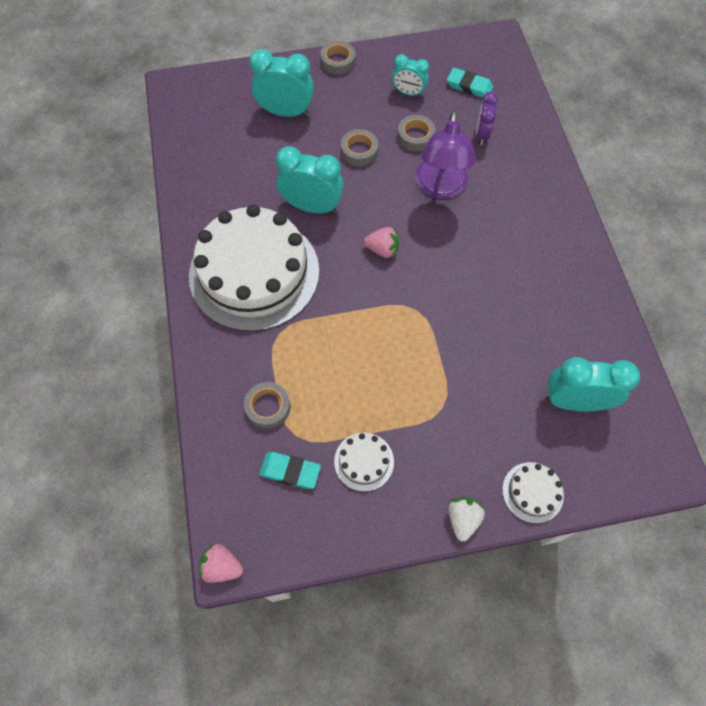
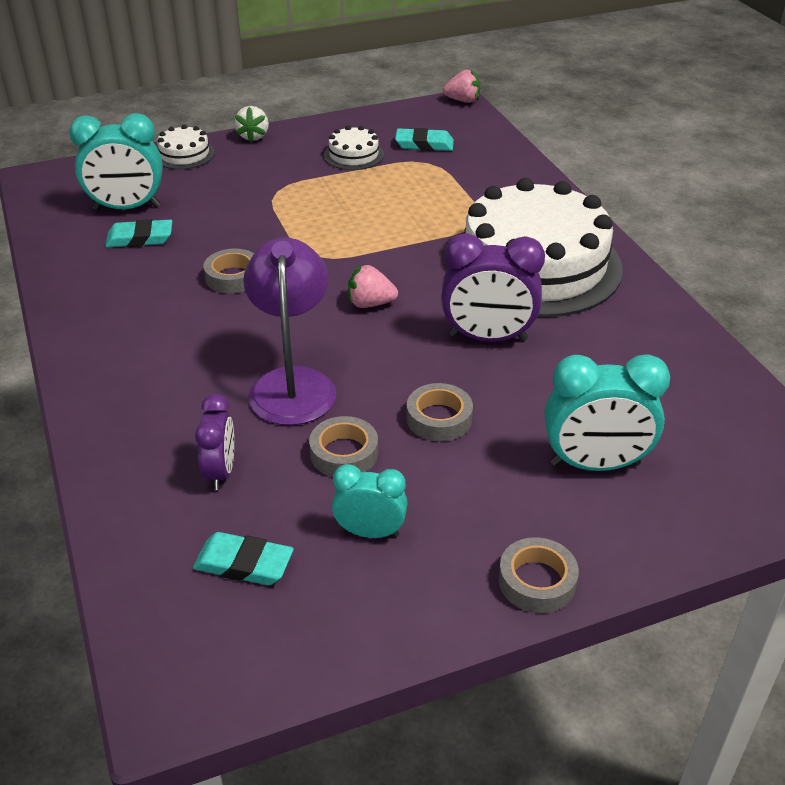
camera: 170 degrees right, 25 degrees down
(268, 407) = (464, 175): grey tape -> grey tape (233, 277)
(312, 206) = (488, 338): turquoise clock -> purple clock
(556, 353) = (140, 238): none -> turquoise eraser

